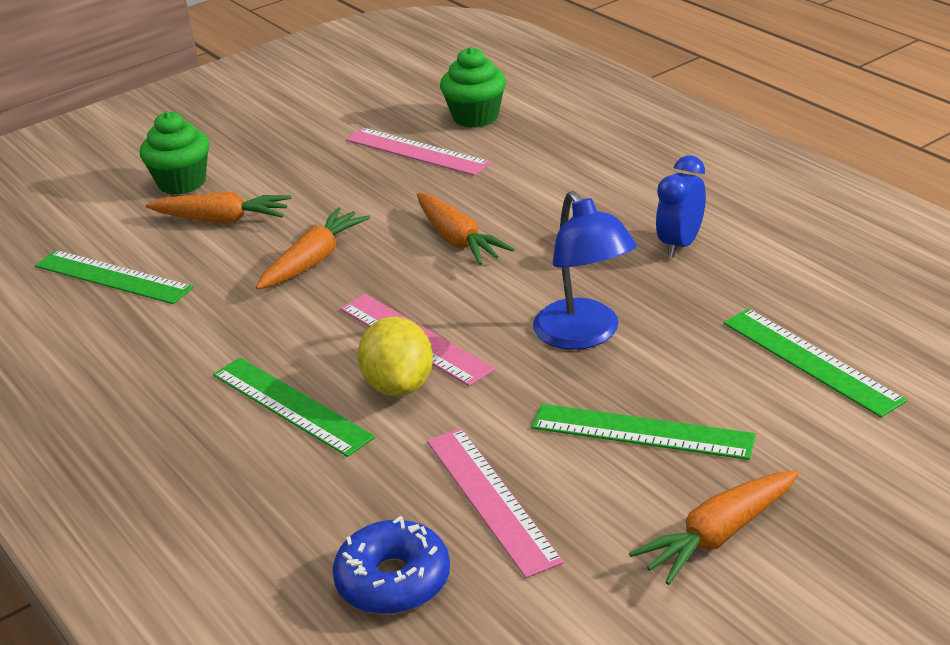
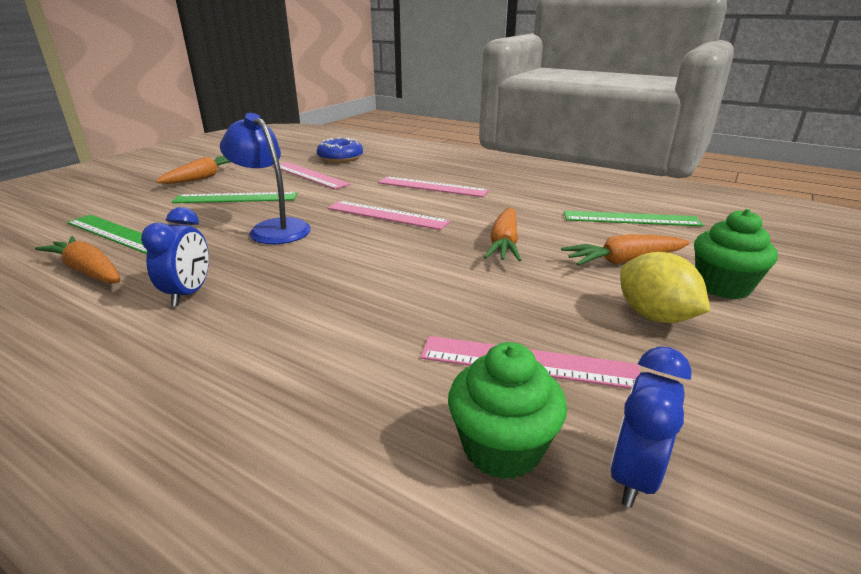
camera: 155 degrees right, 5 degrees down
(291, 405) = (432, 187): green ruler -> pink ruler
(399, 385) = (380, 198): yellow lemon -> yellow lemon (654, 316)
(418, 101) = (634, 475): none -> blue clock
(458, 240) = (399, 272): orange carrot -> orange carrot (89, 271)

